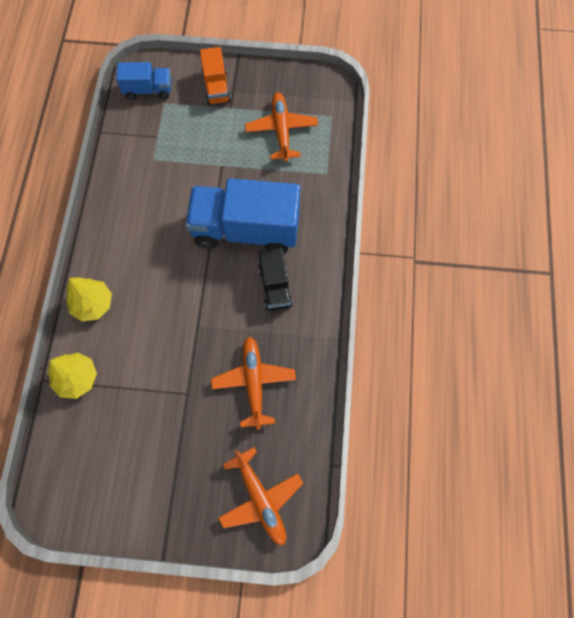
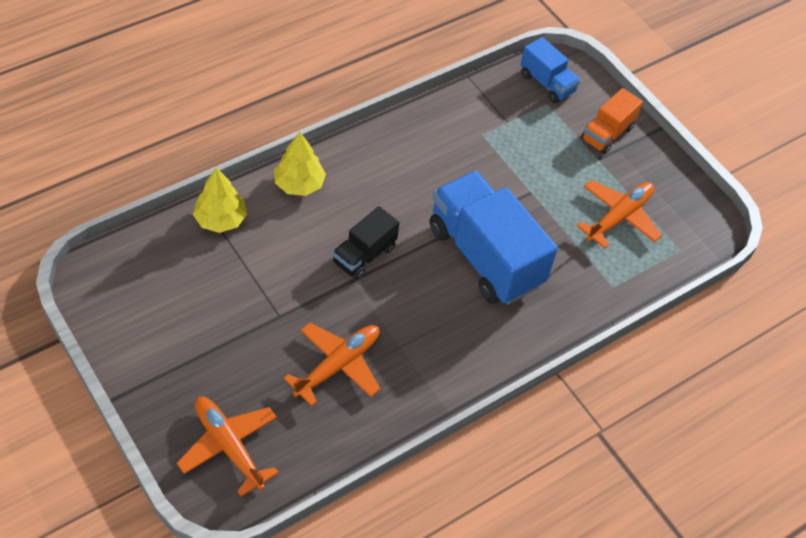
camera: 45 degrees right, 15 degrees down
(260, 498) = (229, 446): orange plane -> orange plane turned 120 degrees clockwise
(275, 287) = (450, 320): black truck -> black truck (364, 255)

